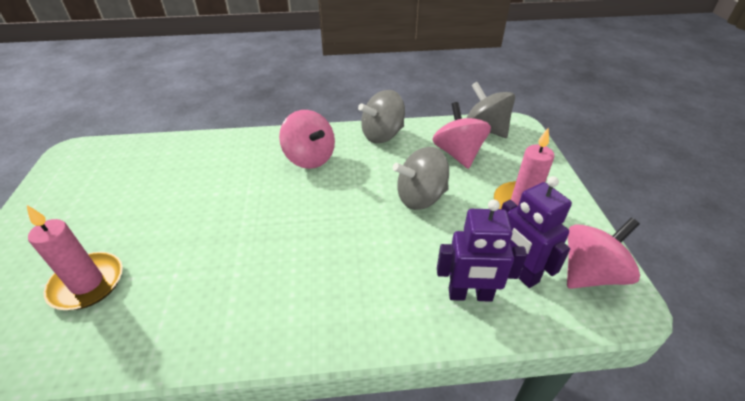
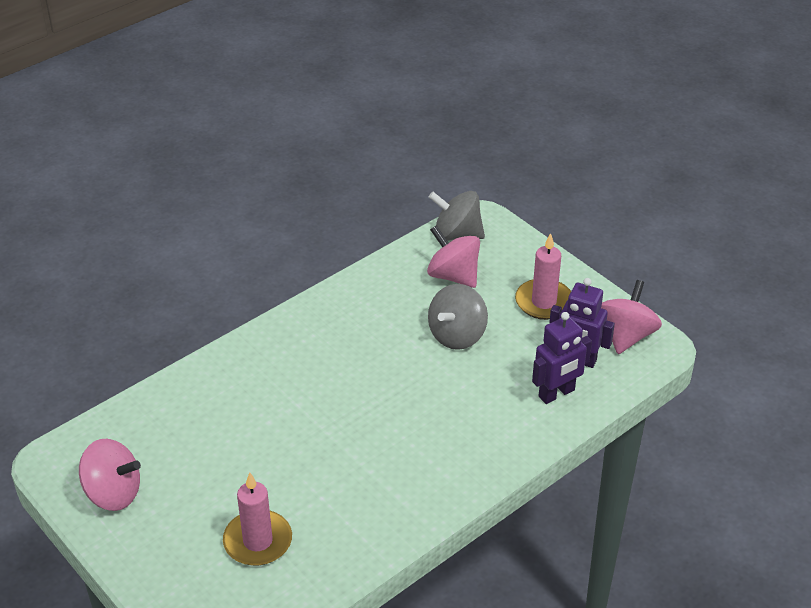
camera: 35 degrees left, 0 degrees up
(310, 158) = (318, 345): pink spinning top -> pink spinning top (113, 493)
(382, 135) = (364, 287): grey spinning top -> none

